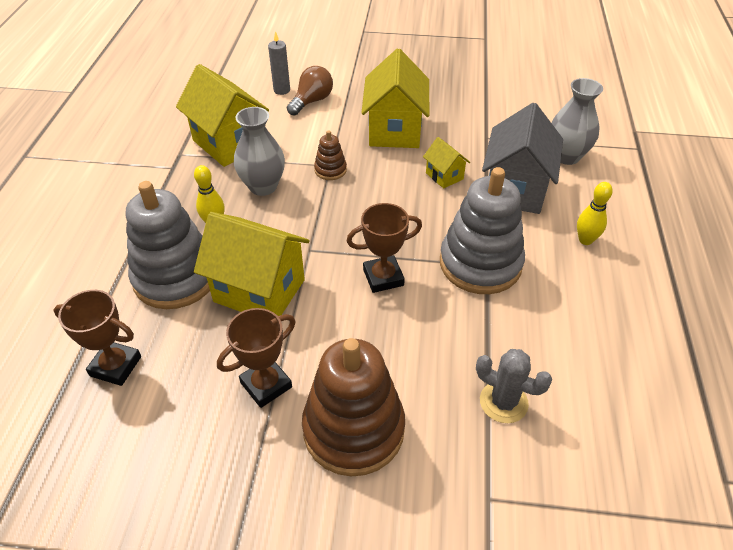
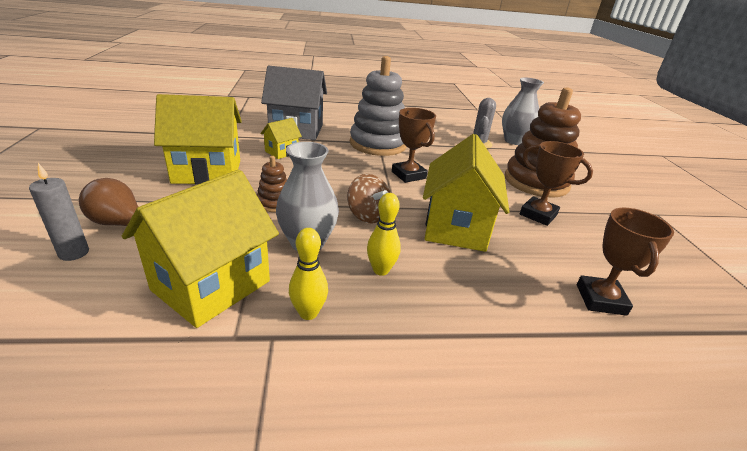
camera: 105 degrees left, 15 degrees down
(176, 277) = (473, 283): grey stacking toy -> none
(297, 227) = (367, 215): none -> brown spinning top
(566, 156) = (256, 114): grey vase -> grey vase (514, 141)
(585, 240) = (343, 117): yellow bowling pin -> yellow bowling pin (308, 313)

